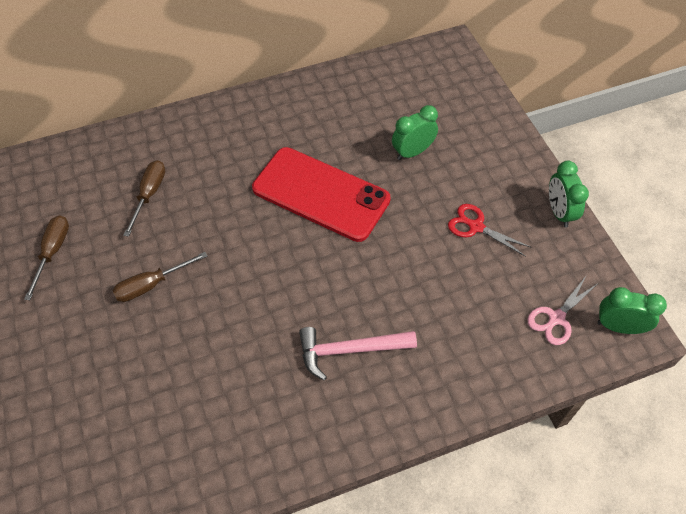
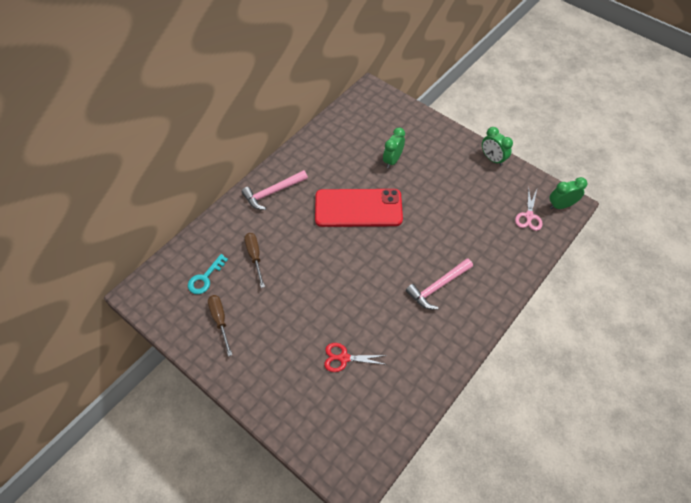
camera: 30 degrees left, 0 degrees up
(75, 192) = (205, 278): none -> turquoise key
(151, 285) = (298, 308): brown screwdriver -> none
(229, 126) = (273, 192): none -> pink hammer
(475, 226) = (455, 187): red scissors -> red scissors (343, 358)

